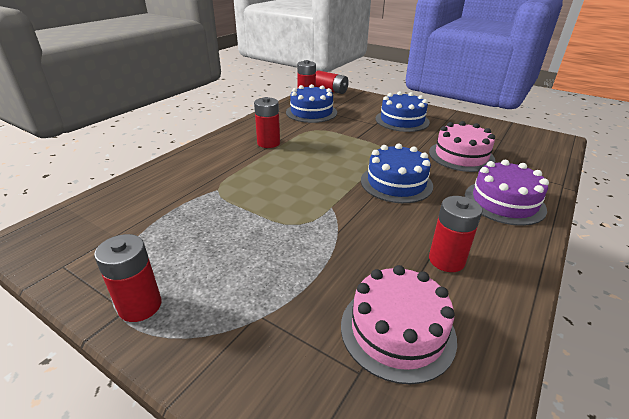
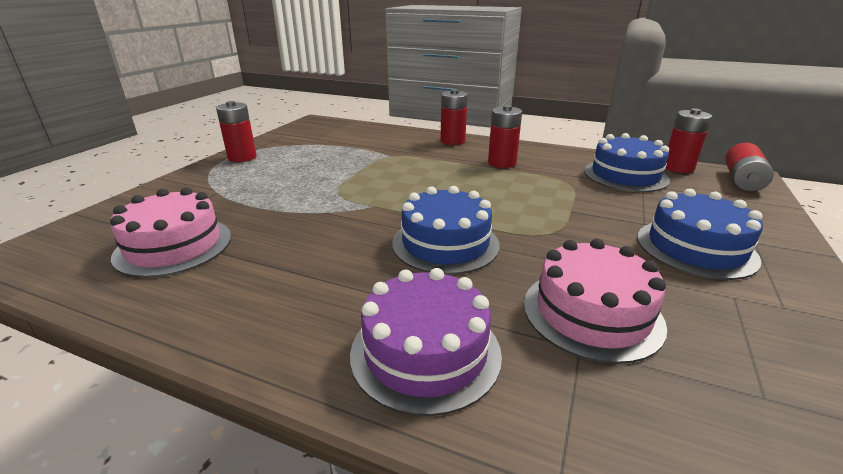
camera: 80 degrees right, 5 degrees down
(446, 260) = (267, 278): red battery -> red battery (452, 141)

